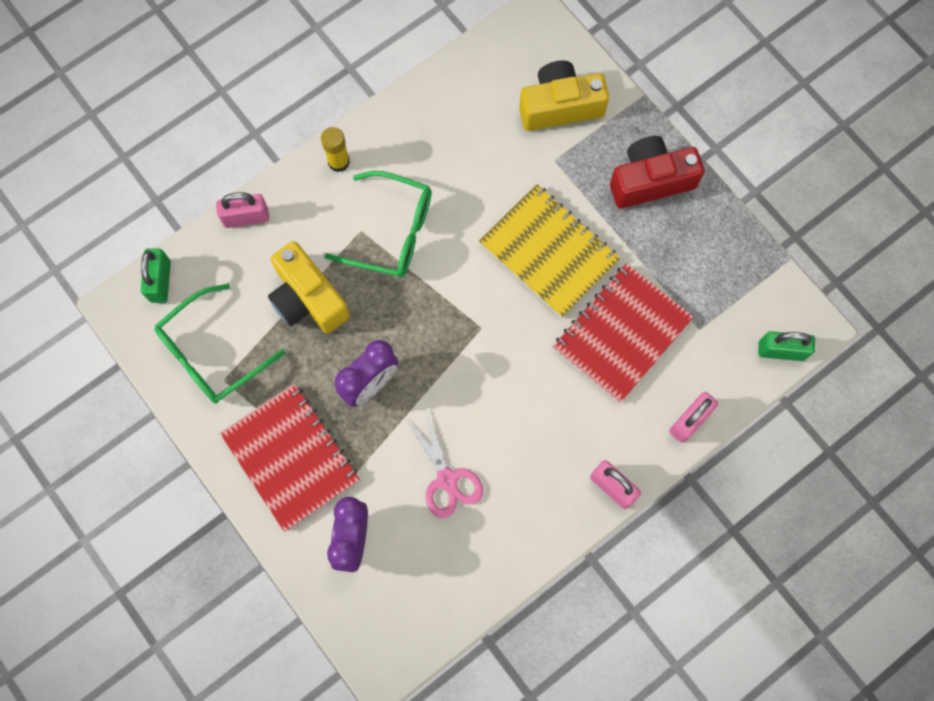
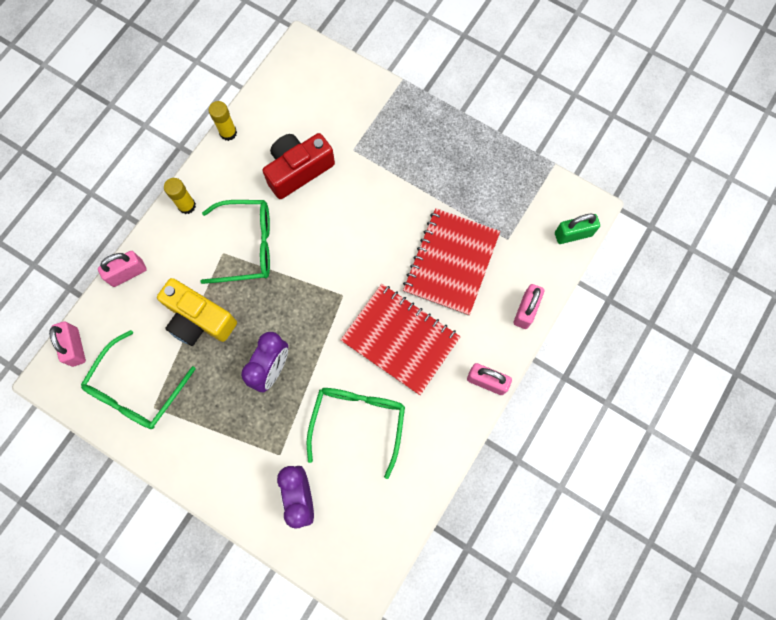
camera: 20 degrees left, 0 degrees up
(160, 281) = (75, 347): green padlock -> pink padlock
(291, 457) = (229, 449): red notebook -> red notebook (400, 339)
(415, 91) = (228, 133): none -> yellow glue stick
(447, 479) = (358, 421): pink scissors -> green glasses
(549, 252) = (373, 220): yellow notebook -> none
(560, 106) = (343, 108): yellow camera -> none
(650, 181) = (430, 141): red camera -> red camera (298, 170)

